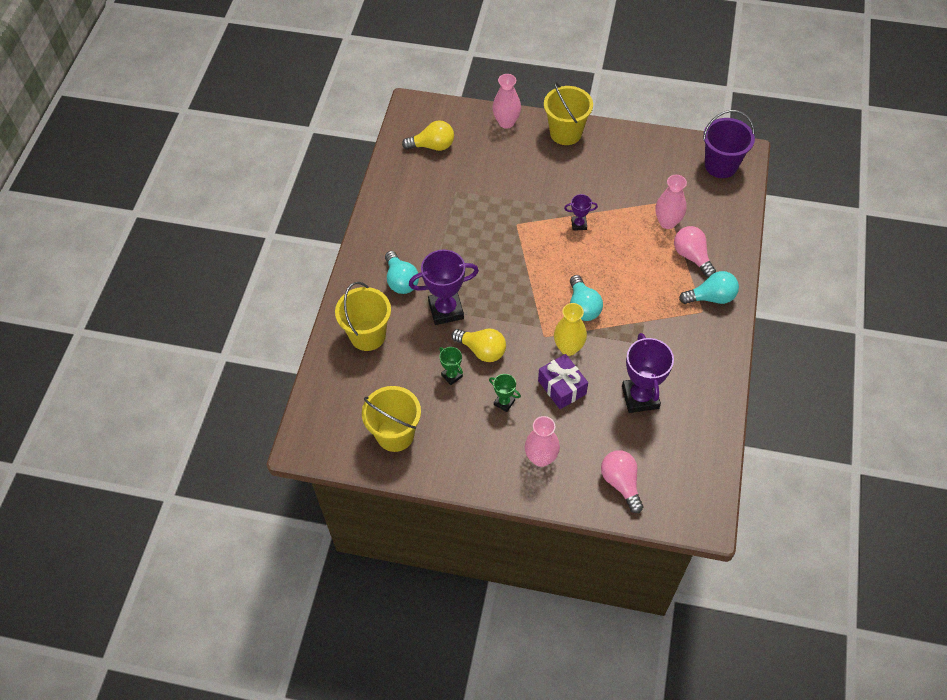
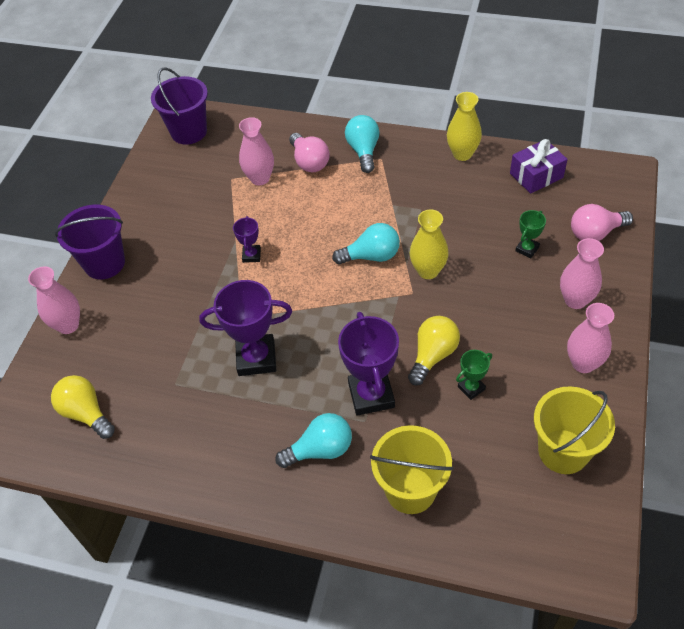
camera: 85 degrees left, 5 degrees down
(432, 146) = (86, 413): yellow light bulb -> yellow light bulb turned 45 degrees counterclockwise
(475, 457) = (583, 363): none -> pink vase
(504, 402) = (506, 333): green trophy -> green trophy (527, 249)
(562, 387) = (481, 278): purple gift -> purple gift (536, 175)
(565, 133) = (104, 263): yellow bucket -> purple bucket
(640, 397) = (489, 213): purple trophy -> purple trophy (256, 358)
(692, 256) = (309, 162): pink light bulb -> pink light bulb turned 90 degrees counterclockwise
(716, 377) = (462, 154): none -> yellow vase

